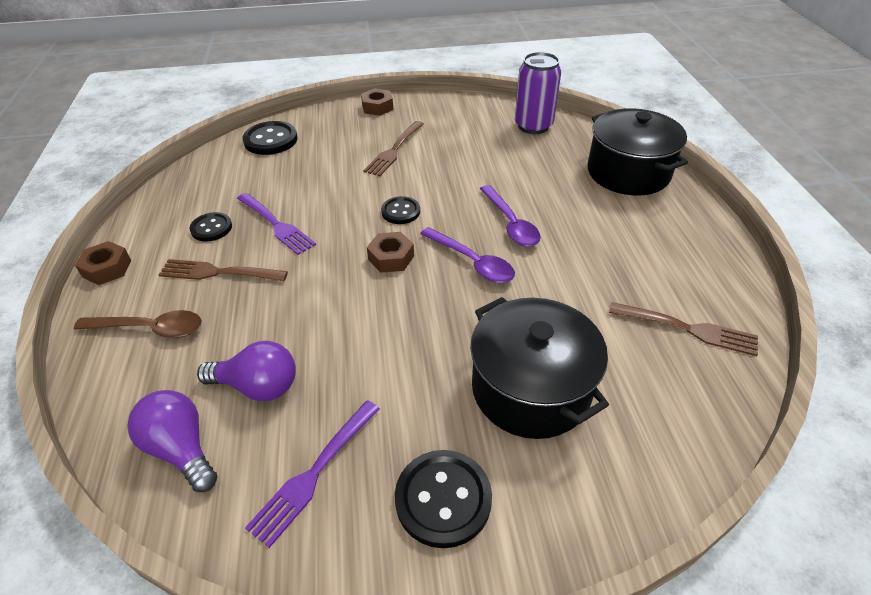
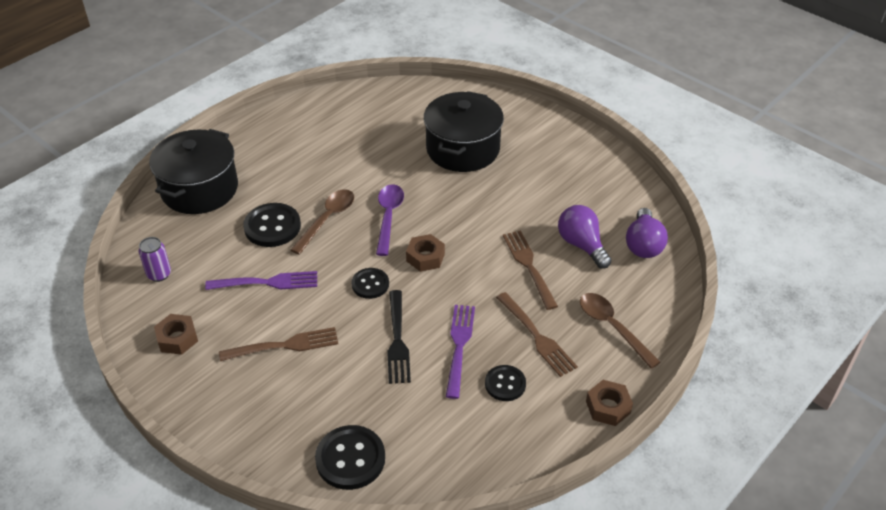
camera: 130 degrees left, 0 degrees up
(315, 472) = (592, 192): purple fork -> purple fork (266, 283)
(327, 198) = (397, 340): none -> black fork
(377, 107) = (208, 416): brown nut -> brown nut (177, 338)
(443, 499) = (552, 147): black button -> black button (272, 227)
(511, 224) = (327, 219): purple spoon -> brown spoon
(533, 126) = (159, 274): purple can -> purple can, size x0.56
(687, 329) = (358, 114): brown fork -> brown fork (529, 267)

